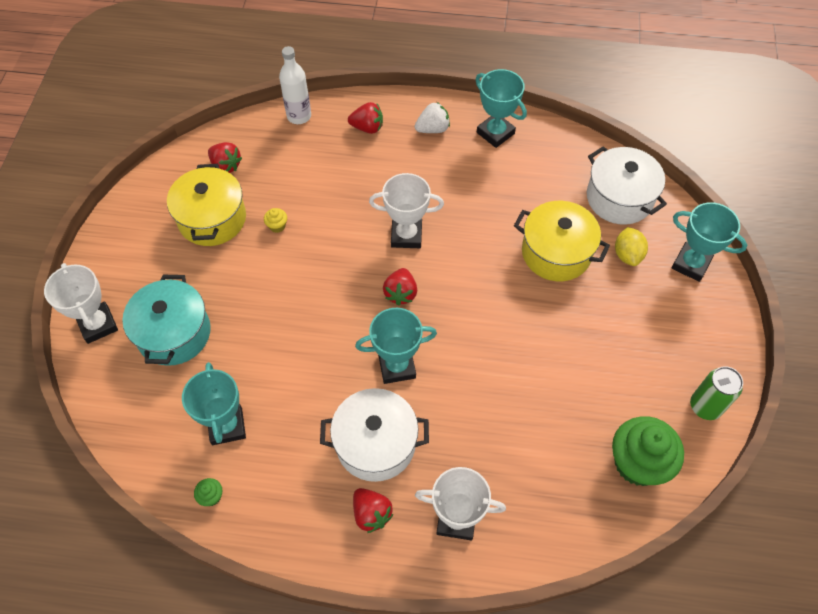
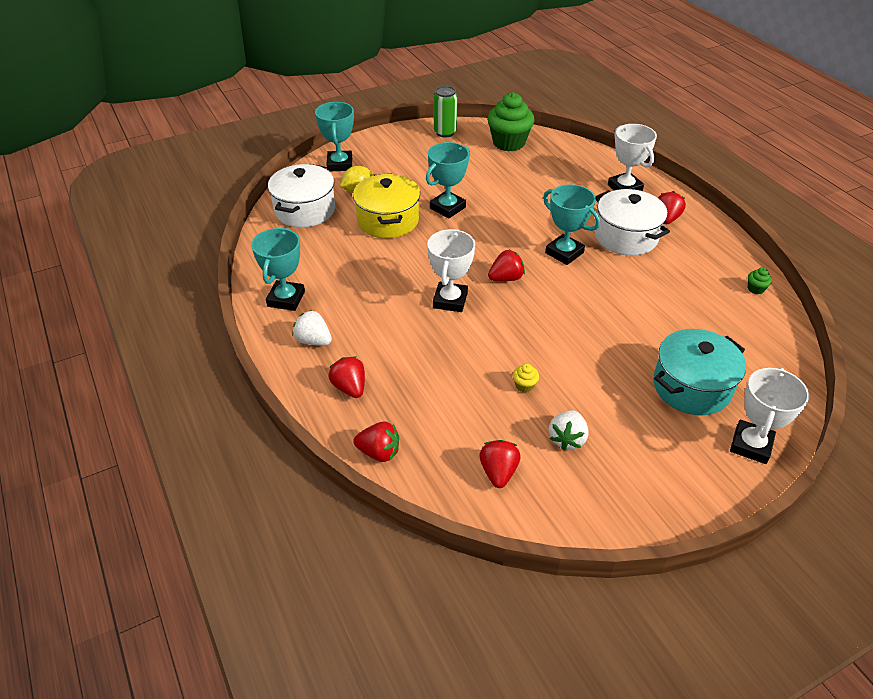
camera: 125 degrees left, 15 degrees down
(212, 219) = (567, 439): yellow pot -> white strawberry
(227, 426) = (709, 309): turquoise trophy -> turquoise trophy (447, 208)
(299, 116) = (379, 452): white bottle -> red strawberry
(406, 235) = (450, 300): white trophy -> white trophy turned 45 degrees clockwise

